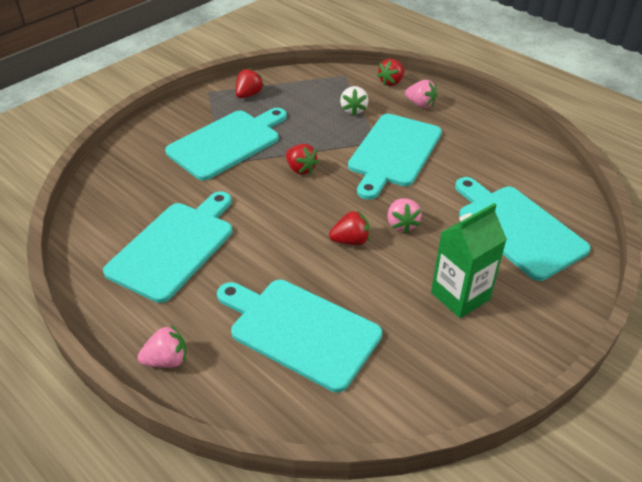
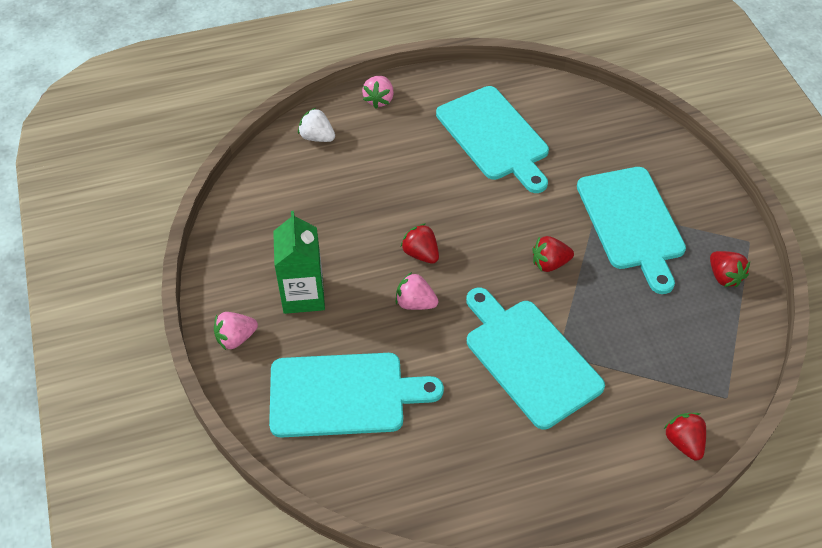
camera: 120 degrees right, 10 degrees up
(300, 330) = (349, 177): turquoise cutting board -> none
(350, 241) = (421, 253): red strawberry -> red strawberry turned 120 degrees clockwise
(353, 110) = (637, 365): white strawberry -> white strawberry (317, 137)
(420, 104) = (613, 445): pink strawberry -> pink strawberry (236, 338)

